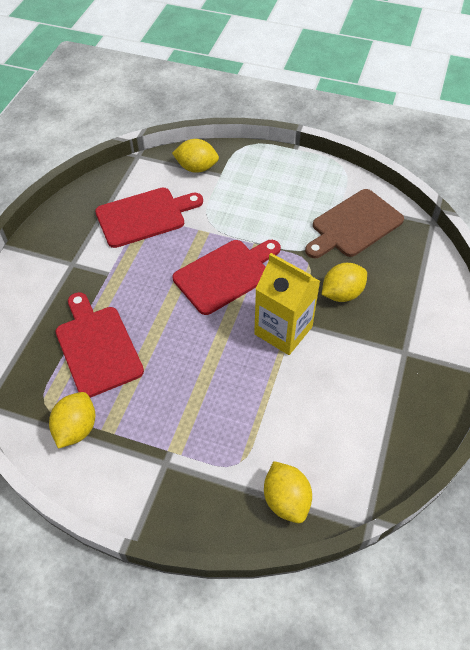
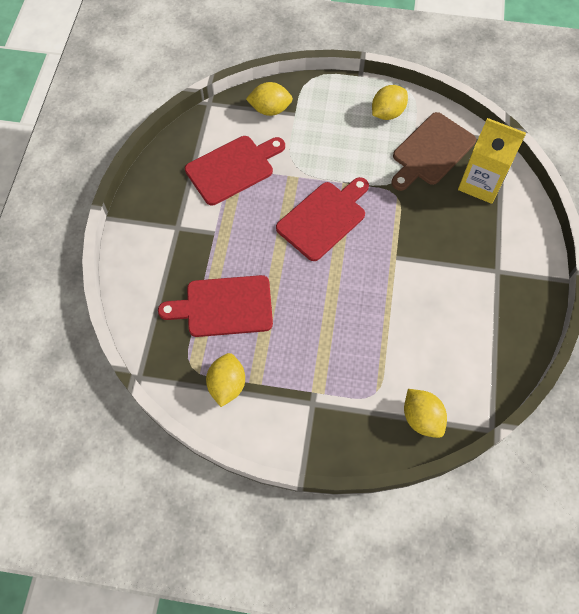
camera: 10 degrees left, 10 degrees up
(97, 347) = (224, 307): red cutting board -> red cutting board turned 60 degrees counterclockwise
(283, 330) = (387, 266): yellow carton -> yellow carton (481, 183)
(342, 293) = (433, 222): yellow lemon -> yellow lemon (387, 113)

